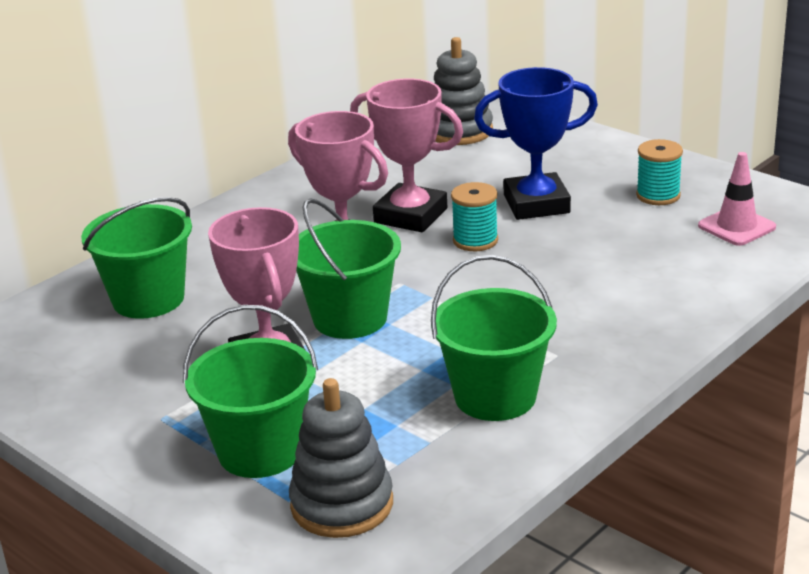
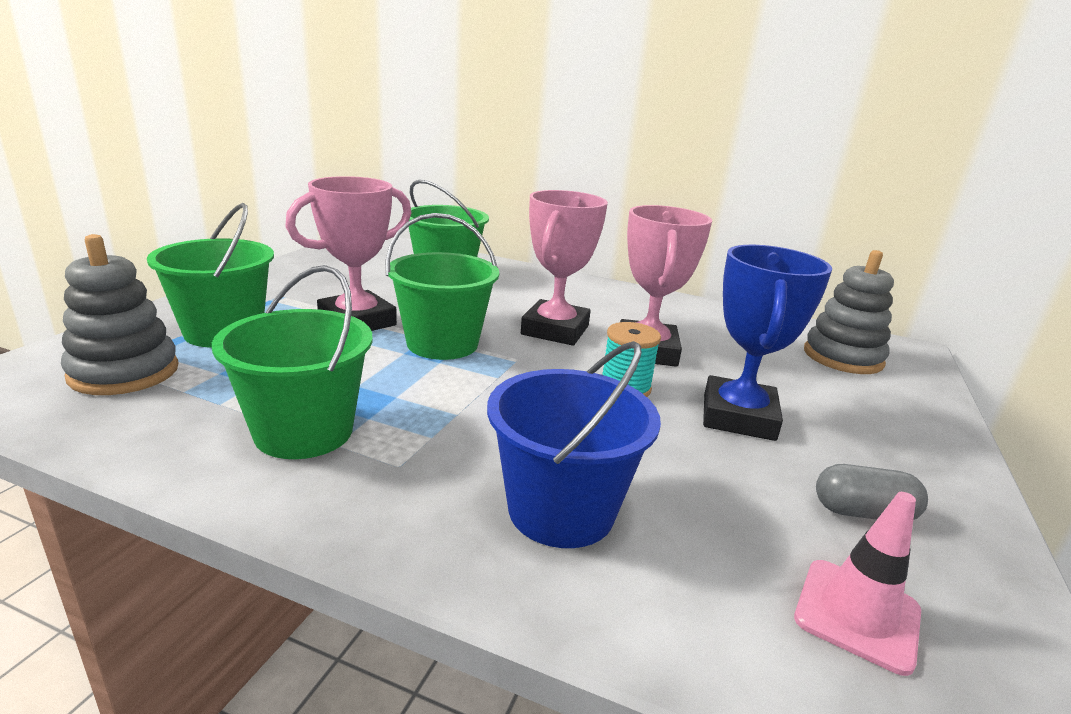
camera: 65 degrees right, 5 degrees down
(536, 204) = (738, 417): blue trophy -> blue trophy turned 45 degrees clockwise
(628, 297) = (561, 510): none -> blue bucket
(658, 195) = (863, 512): turquoise spool -> grey capsule

